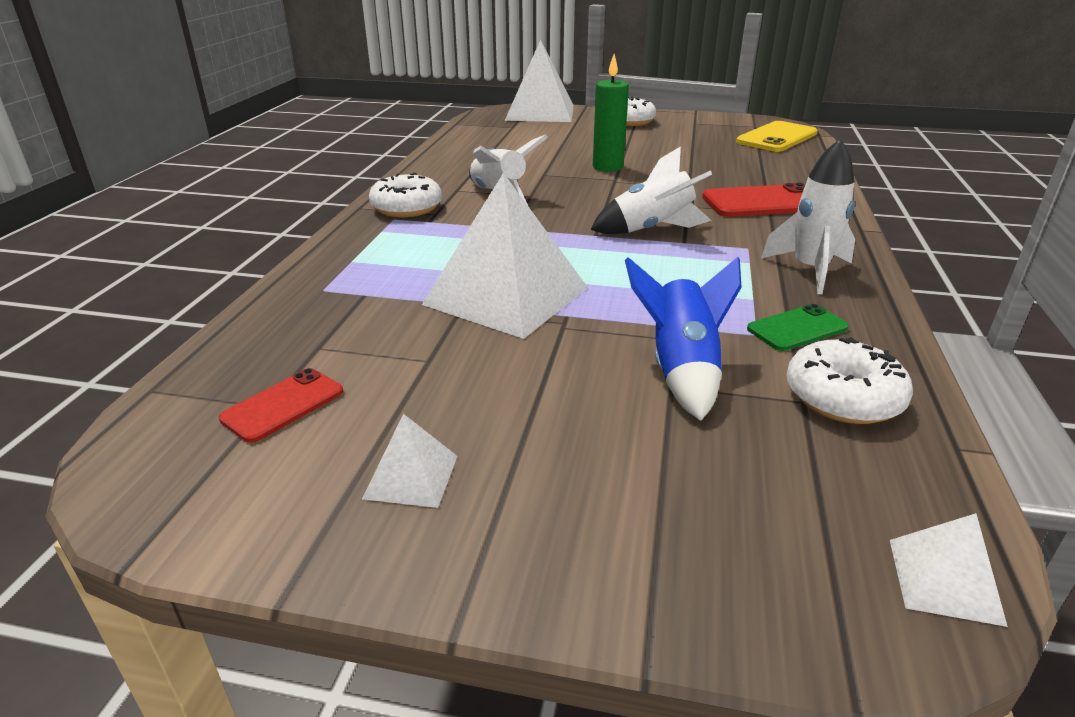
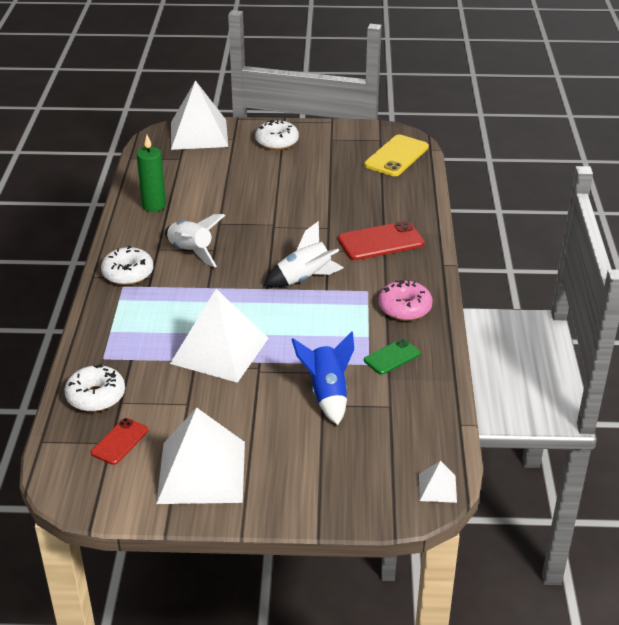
camera: 10 degrees left, 5 degrees up
(411, 476) = (201, 472): white pyramid -> white pyramid, size x2.30
(607, 167) = (266, 209): green candle -> green candle (154, 206)
(810, 270) = (404, 308): white rocket -> pink donut
(843, 397) = (410, 401): white donut -> white donut (96, 396)

